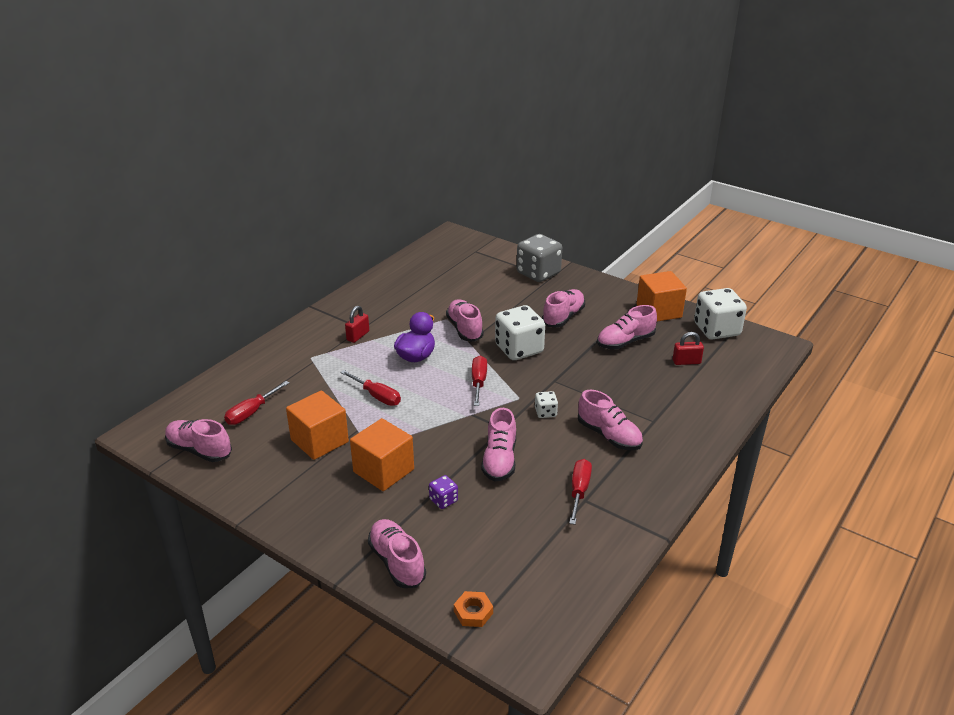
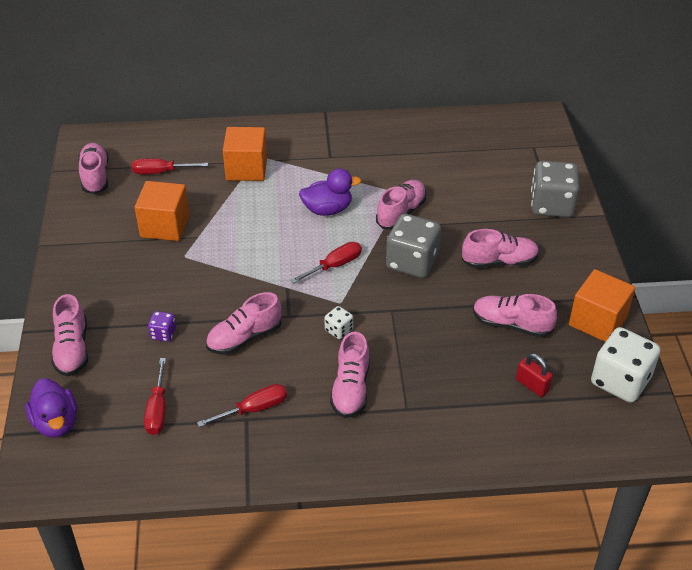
camera: 50 degrees right, 10 degrees up
(358, 336) = (316, 162): red padlock -> none
(377, 396) = (250, 221): red screwdriver -> red screwdriver (158, 409)
(383, 471) = (165, 280): orange cube -> orange cube (246, 169)
(397, 562) = (72, 349): pink shoe -> pink shoe turned 150 degrees clockwise
(473, 612) = (56, 423): orange nut -> purple duck
(519, 349) = (412, 262): white dice -> grey dice

